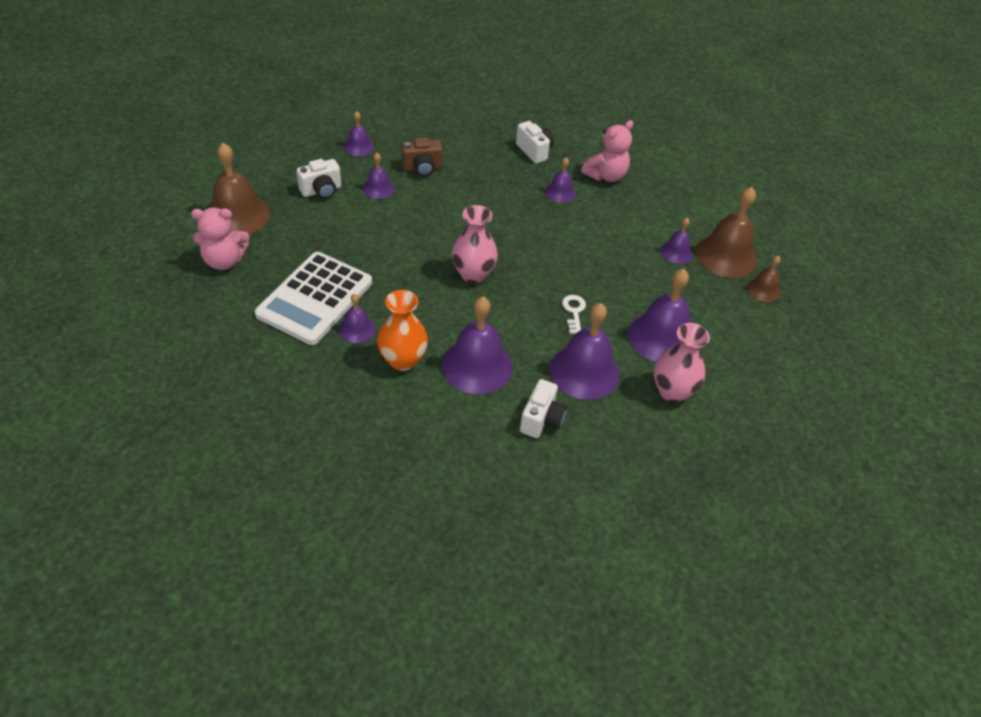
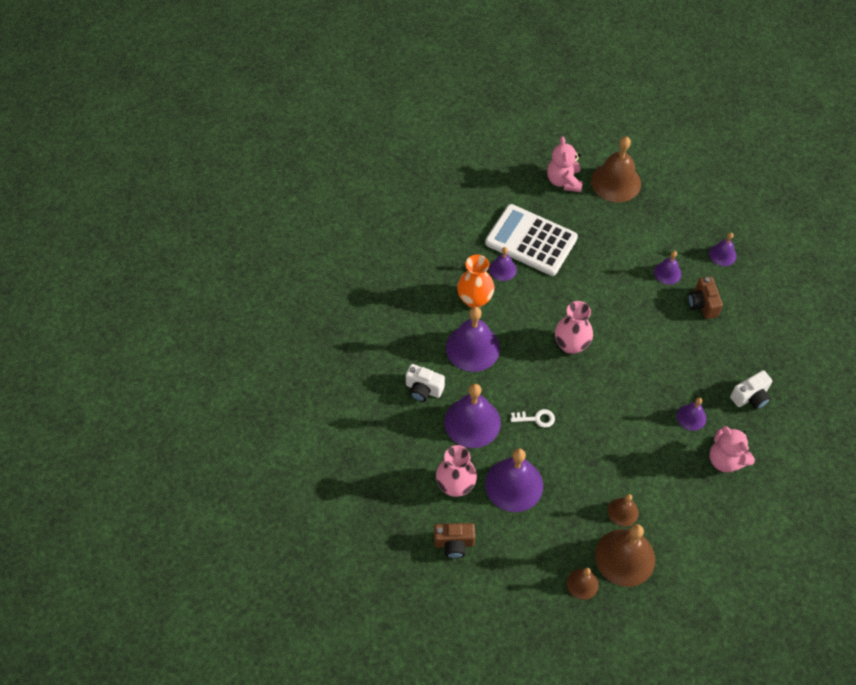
camera: 95 degrees right, 10 degrees up
(321, 191) = (656, 233): white camera -> none
(676, 252) = (623, 512): purple bell -> brown bell
(746, 395) = (454, 544): none -> brown camera

